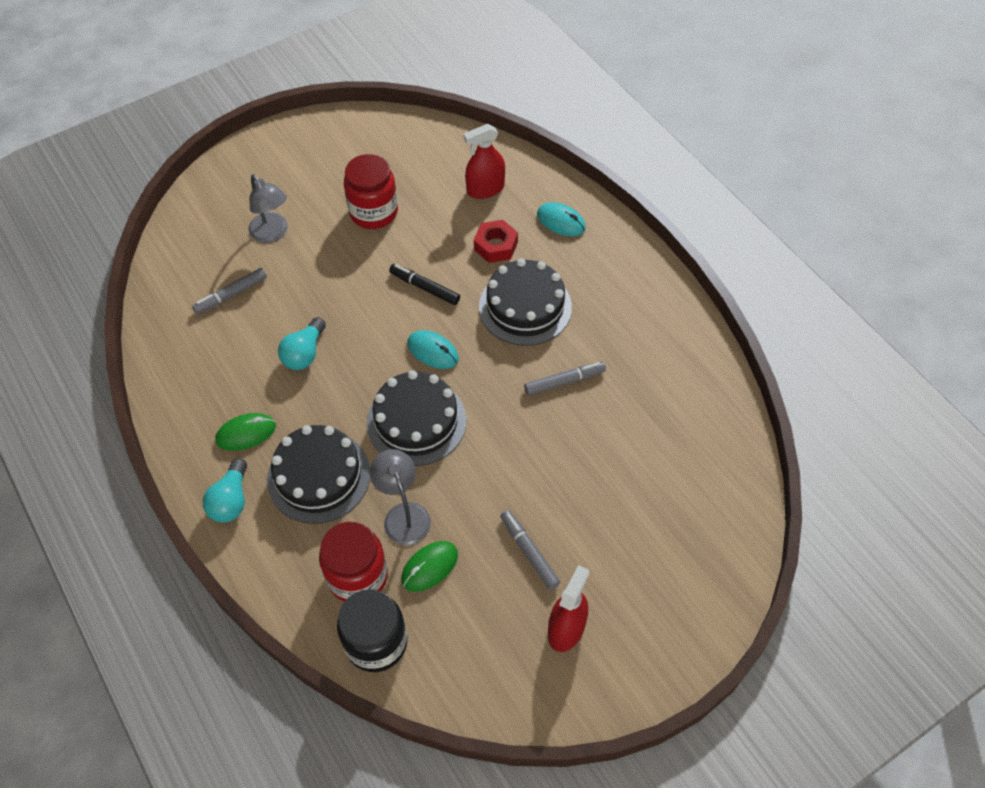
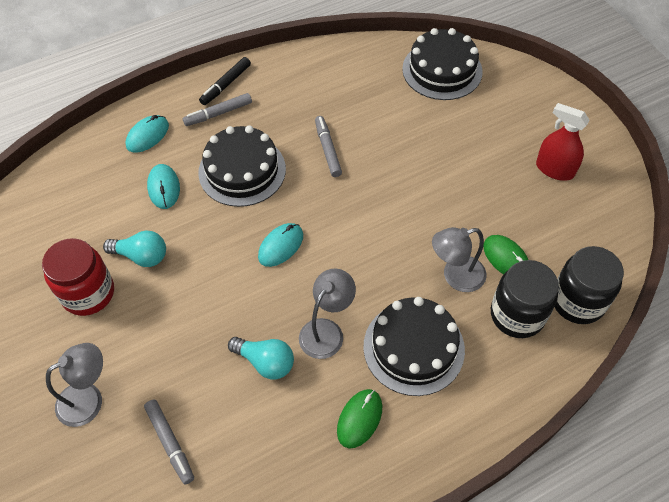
camera: 85 degrees left, 0 degrees up
(231, 500) = (438, 431): turquoise light bulb -> turquoise light bulb (141, 256)
(246, 433) = (359, 419): green mouse -> green mouse turned 45 degrees clockwise
(337, 399) = (326, 331): none -> grey lamp
(357, 576) = (517, 315): red jar -> black jar
(416, 421) = (358, 263): black cake -> black cake (442, 70)
(424, 287) = (202, 249): black marker -> black marker (225, 85)
(485, 189) = (87, 191): red spray bottle -> none
(496, 246) = (164, 188): red nut -> turquoise mouse
(529, 552) = (490, 187): grey marker -> grey marker (218, 113)

